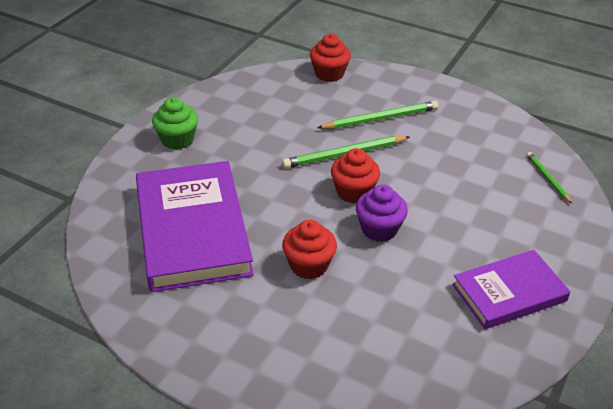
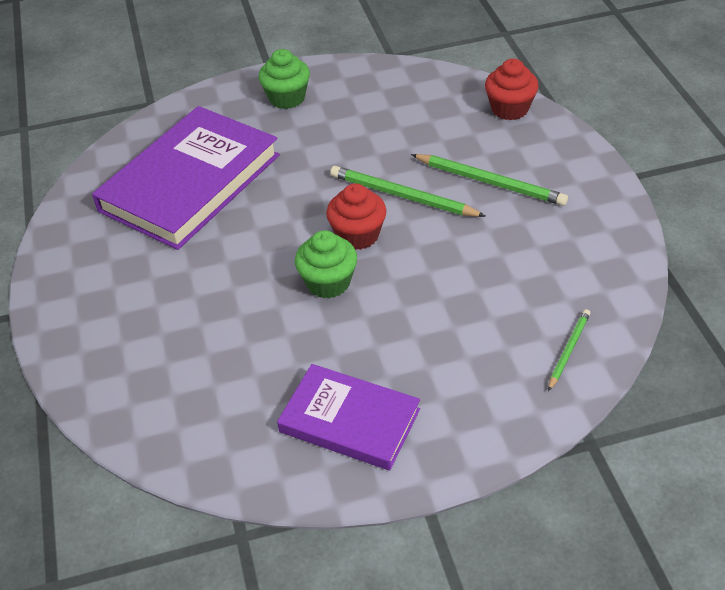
camera: 50 degrees right, 5 degrees up
(309, 265) = (228, 271): red cupcake -> none
(379, 229) = (328, 282): purple cupcake -> green cupcake

